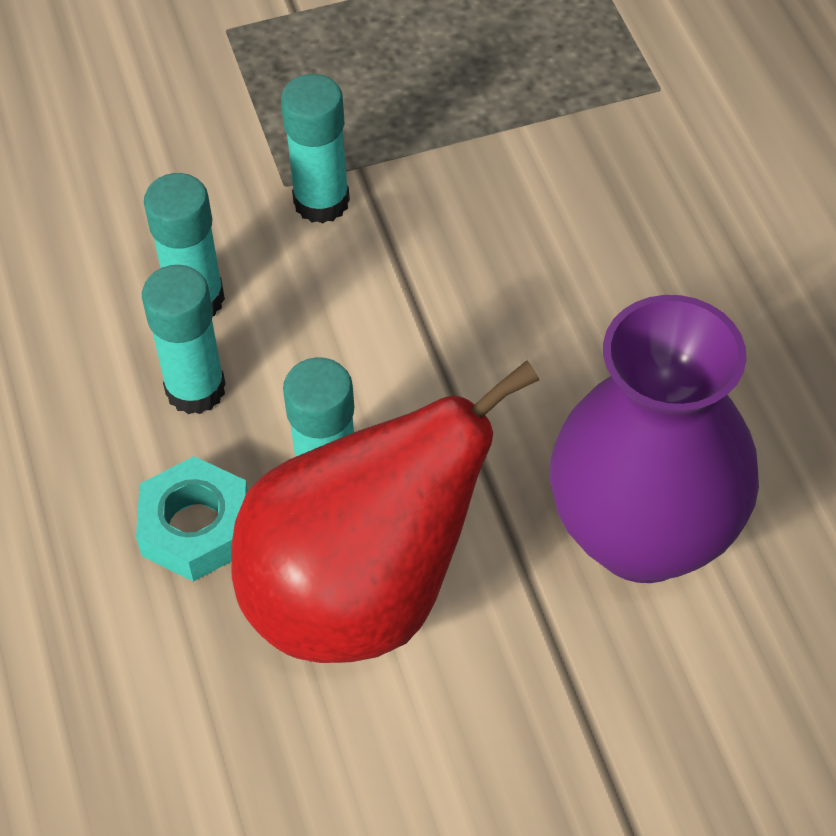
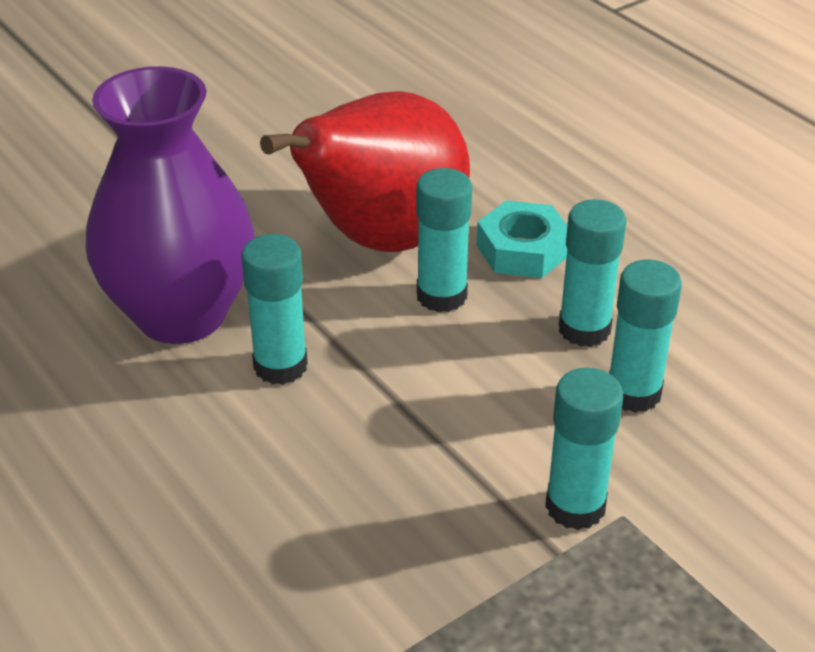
camera: 160 degrees right, 15 degrees down
(545, 427) = (280, 366): none -> turquoise glue stick

